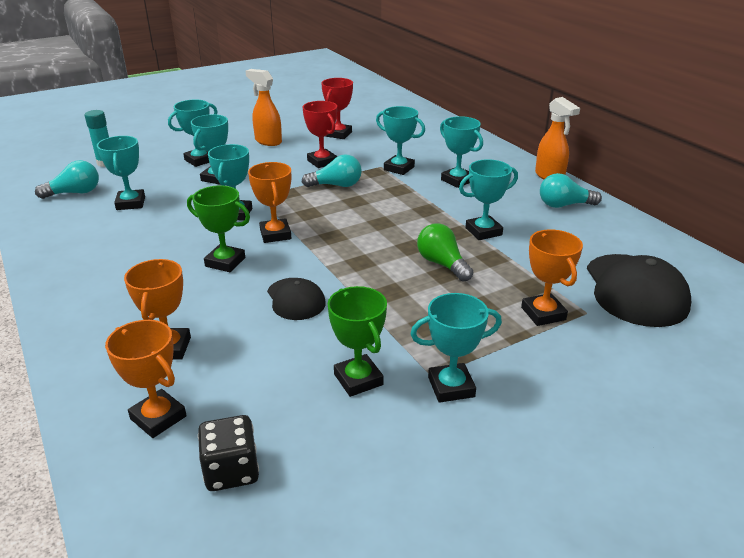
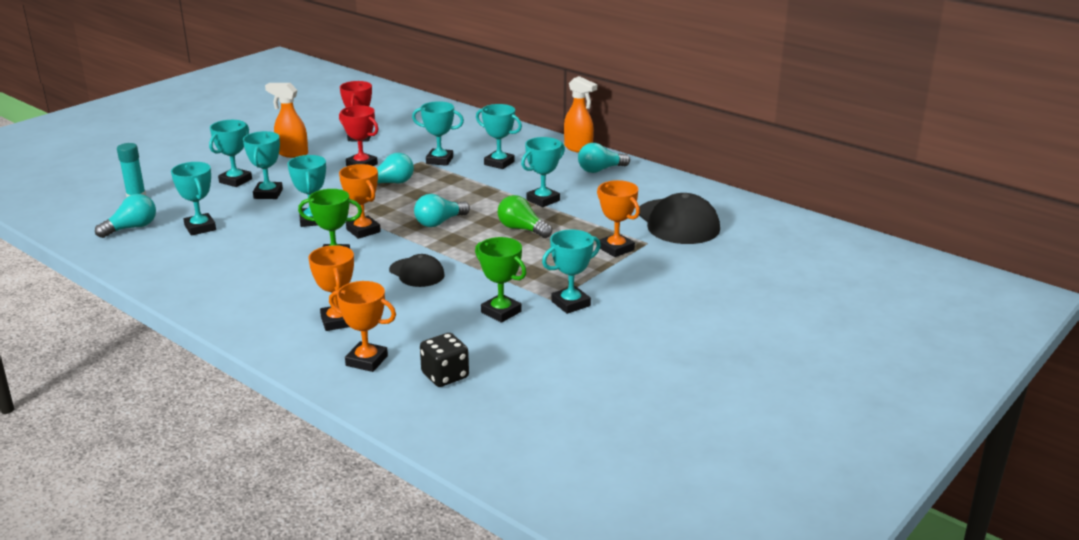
camera: 20 degrees left, 5 degrees down
(358, 239) = (439, 222): none -> turquoise light bulb

